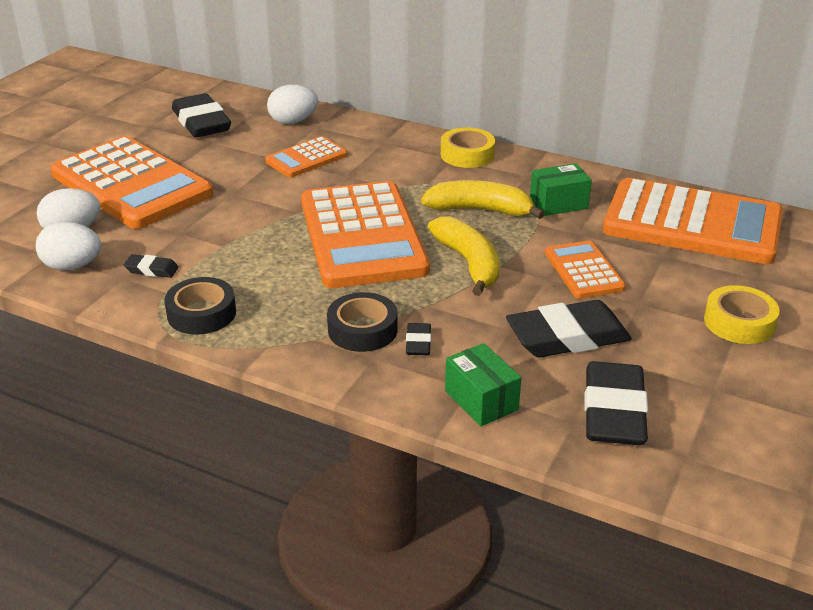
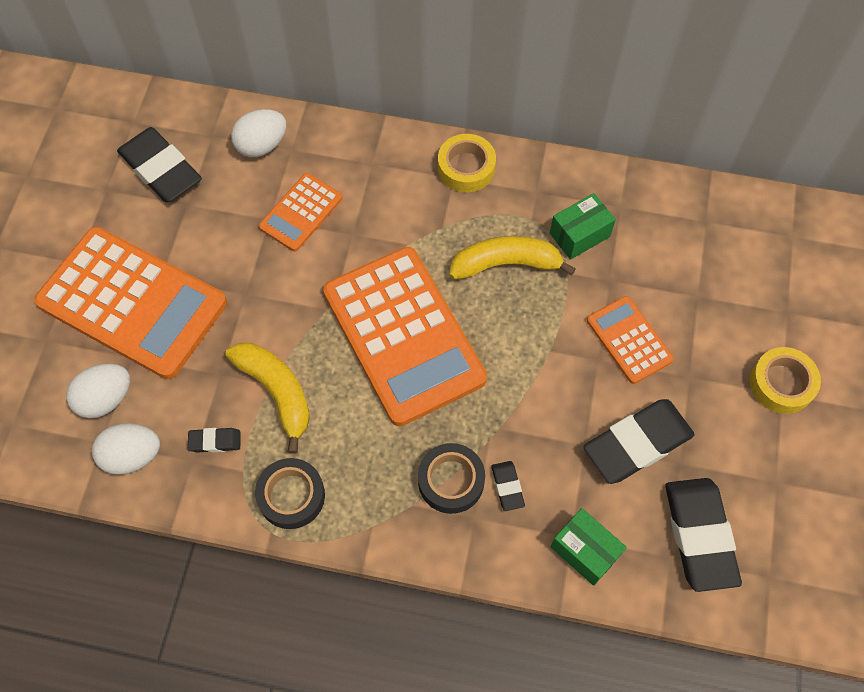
camera: 15 degrees left, 30 degrees up
(469, 263) = (519, 355): yellow banana -> yellow banana (276, 392)
(692, 223) = (713, 239): orange calculator -> none

